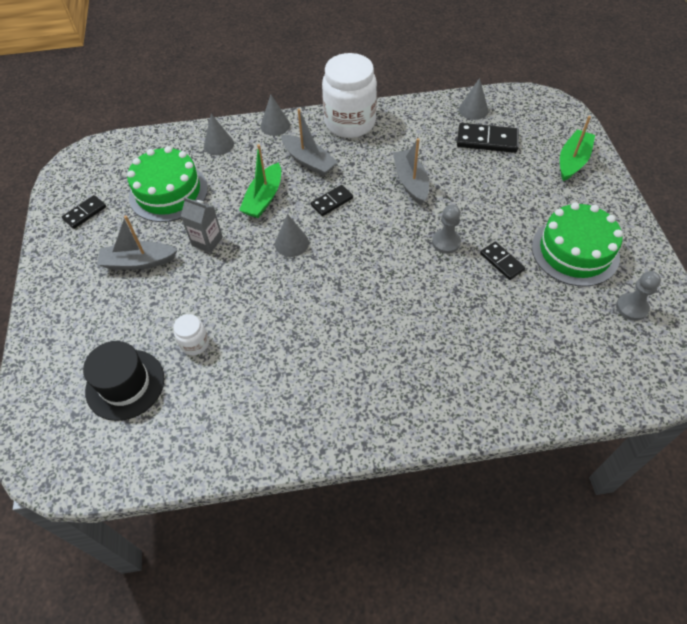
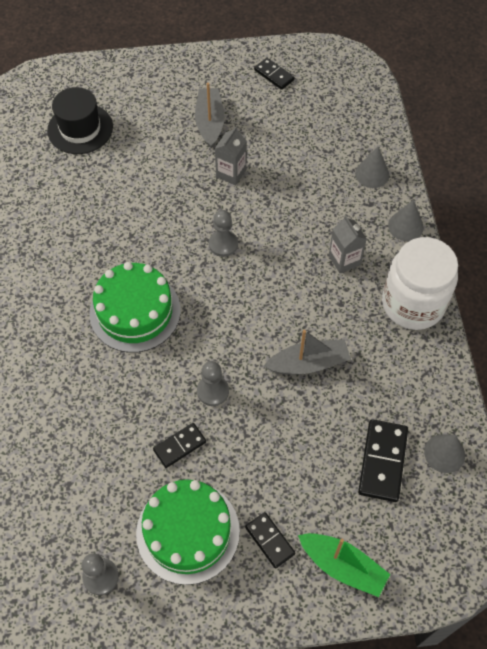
camera: 90 degrees right, 5 degrees up
(168, 192) = (300, 136): green cake -> green cake (135, 311)
(195, 343) = (113, 172): white jar -> none
(264, 198) = (288, 218): green boat -> none
(291, 243) = (223, 244): grey cone -> grey pawn
(309, 161) = (344, 260): grey boat -> grey carton
(332, 202) = (280, 281): black domino -> black domino (270, 540)

